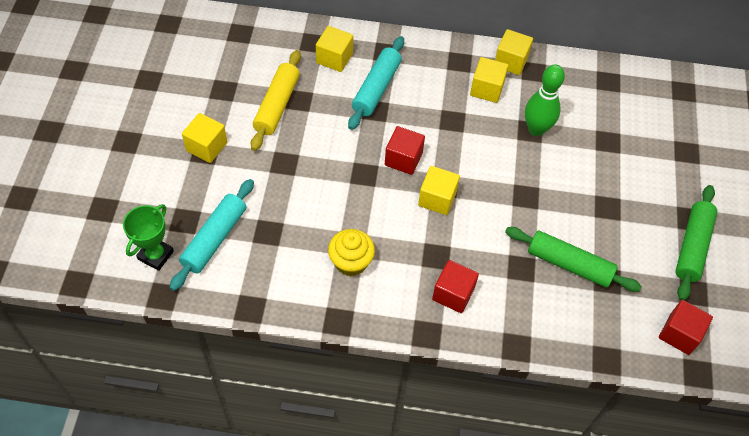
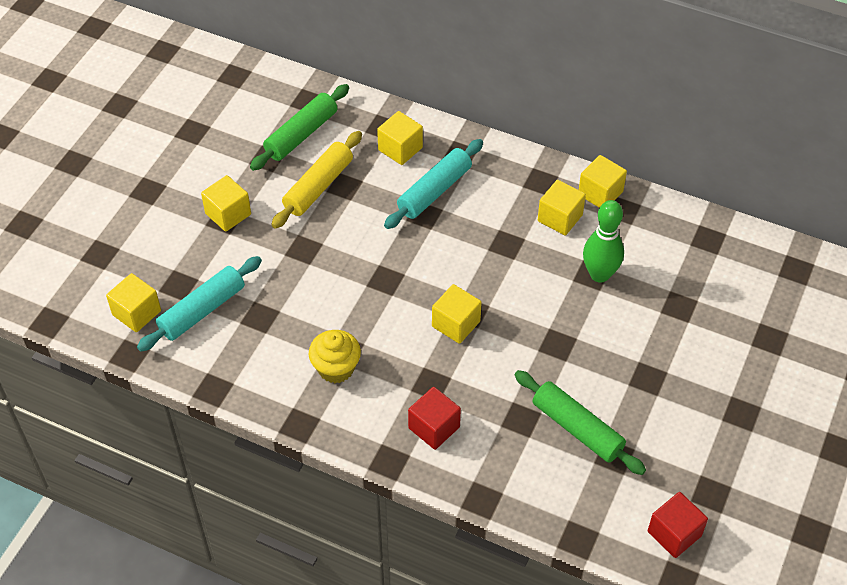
camera: 20 degrees right, 5 degrees down
(156, 255) = (136, 313): green trophy -> yellow cube
(403, 159) = (435, 273): red cube -> none
(692, 246) = (730, 444): green rolling pin -> green rolling pin (301, 134)

